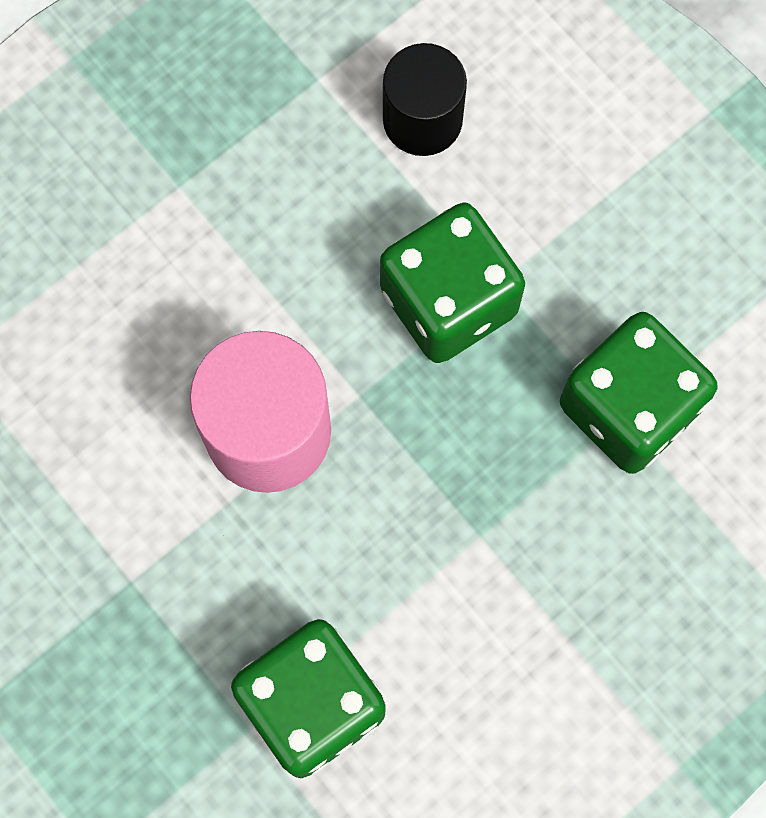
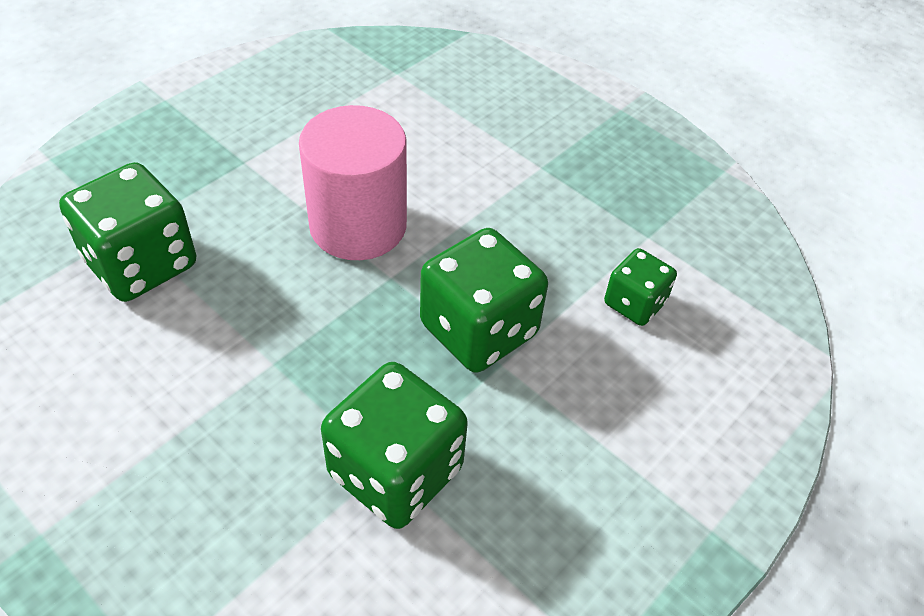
camera: 80 degrees right, 25 degrees down
(422, 119) = (634, 303): black cylinder -> green dice

